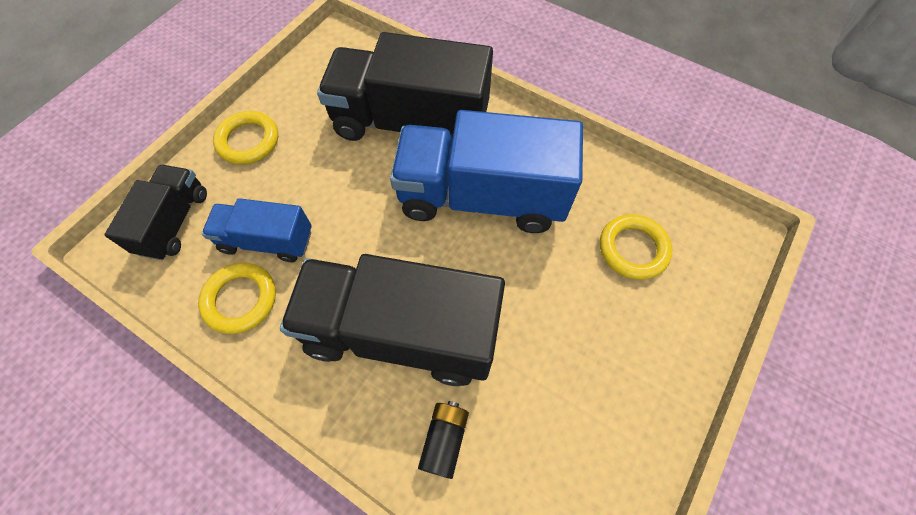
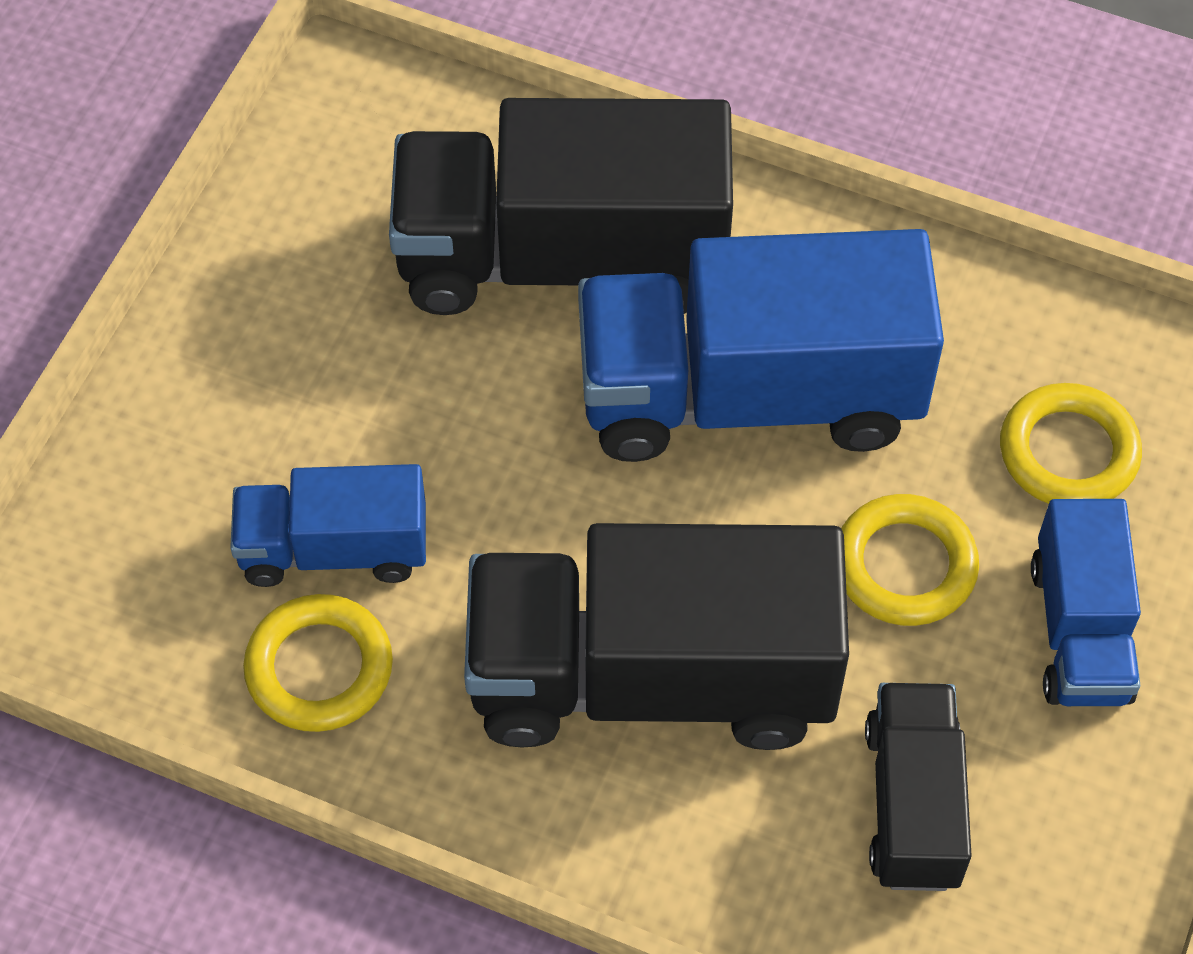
camera: 10 degrees left, 5 degrees down
(174, 222) = (127, 542): black truck -> black truck (913, 804)
(248, 141) = (222, 349): yellow ring -> yellow ring (904, 566)
(444, 440) = (778, 845): black battery -> none
(626, 344) = (1079, 631): none -> blue truck

